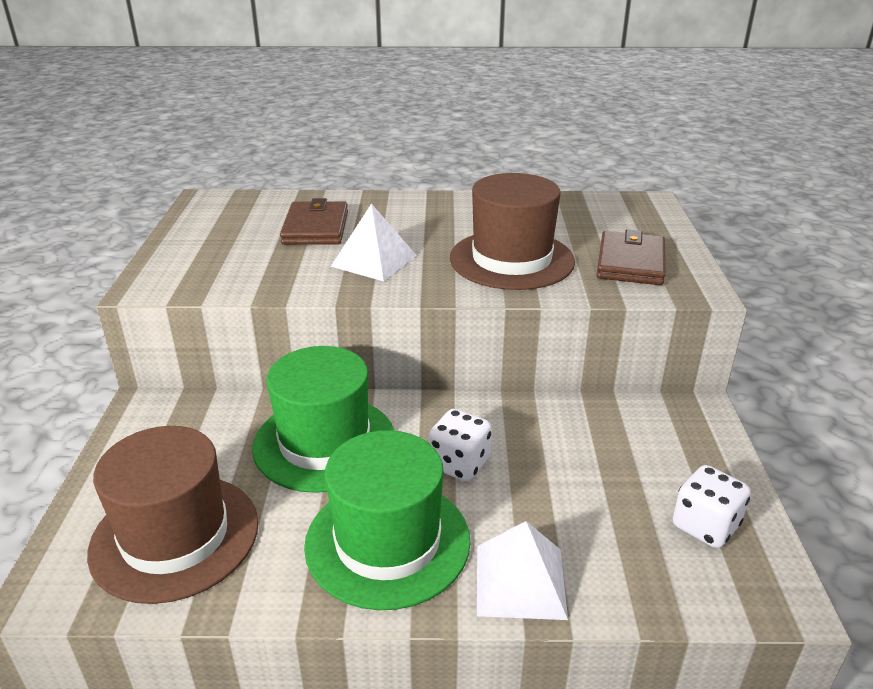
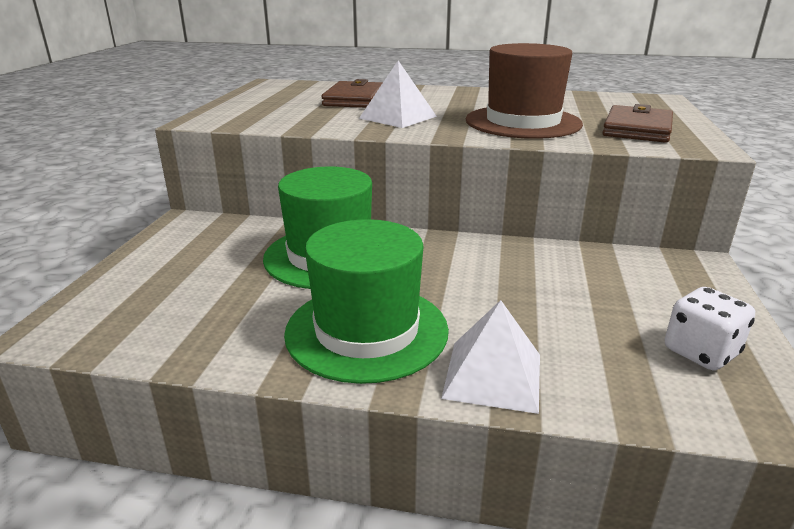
camera: 10 degrees right, 5 degrees down
(175, 536) = (174, 307): brown hat -> none
(459, 464) = (450, 281): white dice -> none

